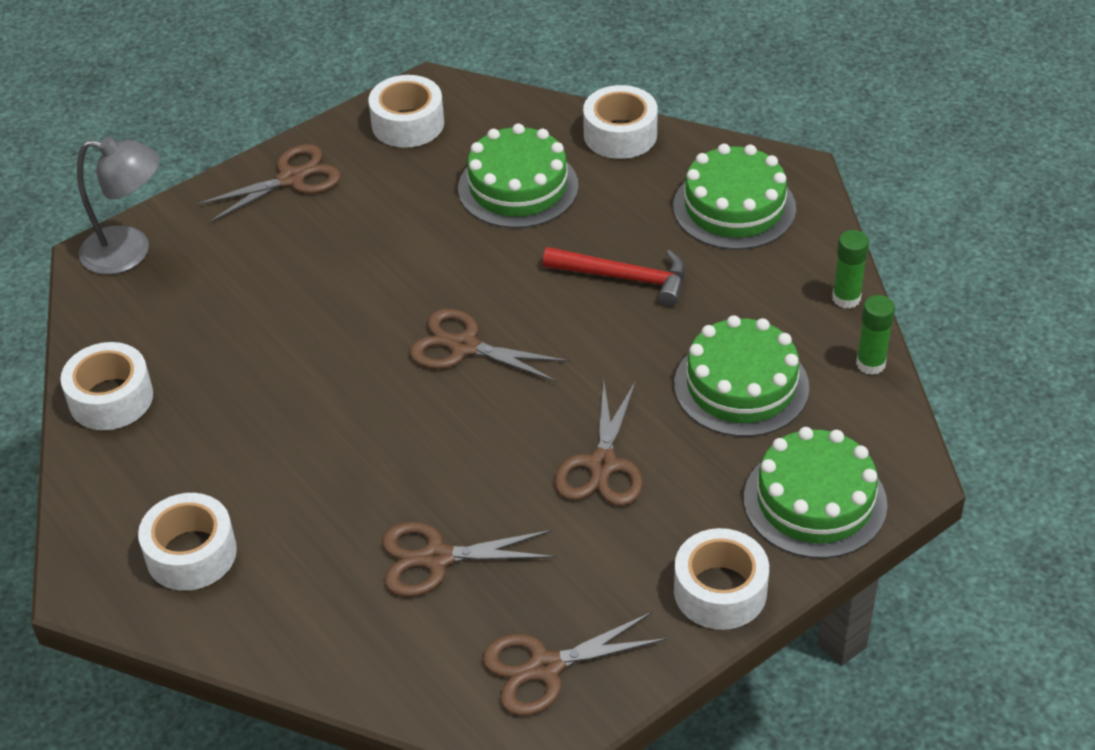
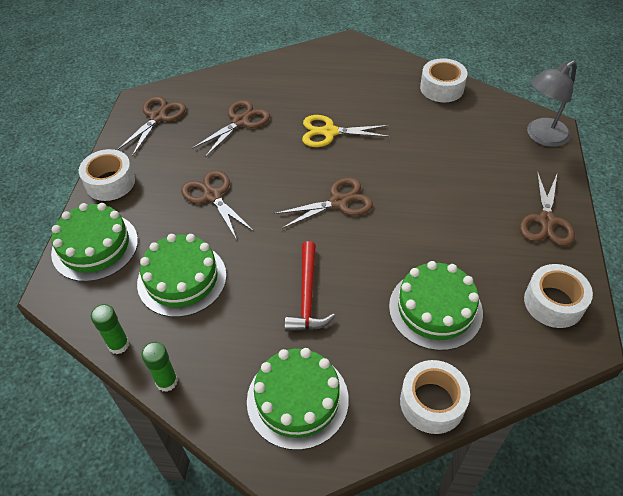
camera: 135 degrees right, 5 degrees up
(191, 553) = (330, 69): white tape -> none
(346, 445) = (329, 132): none -> yellow scissors
(624, 278) = (307, 296): red hammer -> red hammer turned 60 degrees counterclockwise

